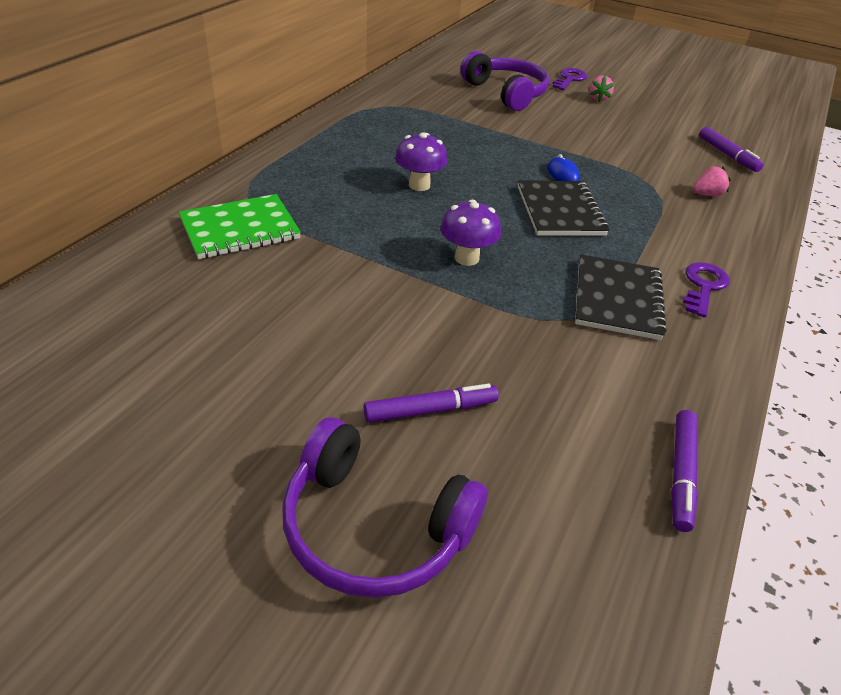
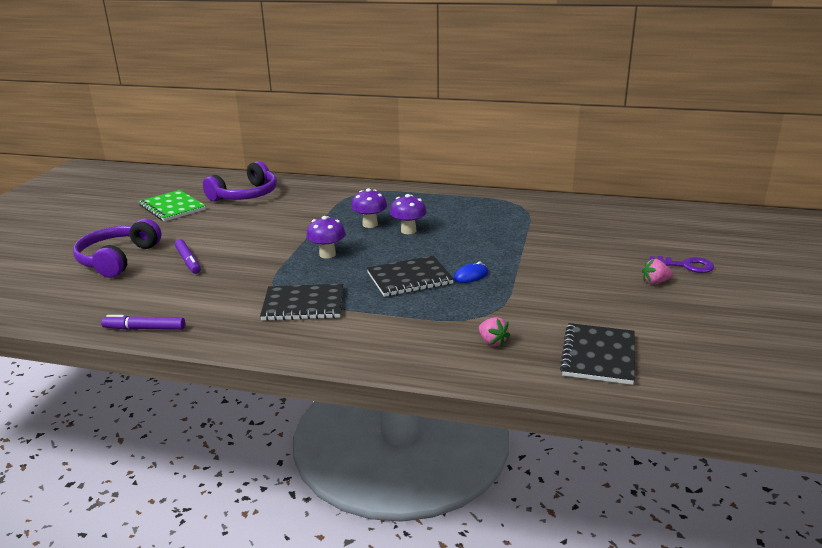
camera: 80 degrees right, 15 degrees down
(240, 229) = (324, 198): green notebook -> green notebook (172, 207)
(380, 208) = (370, 224): none -> purple mushroom
(506, 93) = (606, 241): purple headphones -> purple headphones (246, 195)
(703, 286) = (335, 338): purple key -> none
(727, 155) = (598, 356): purple marker -> black notebook

